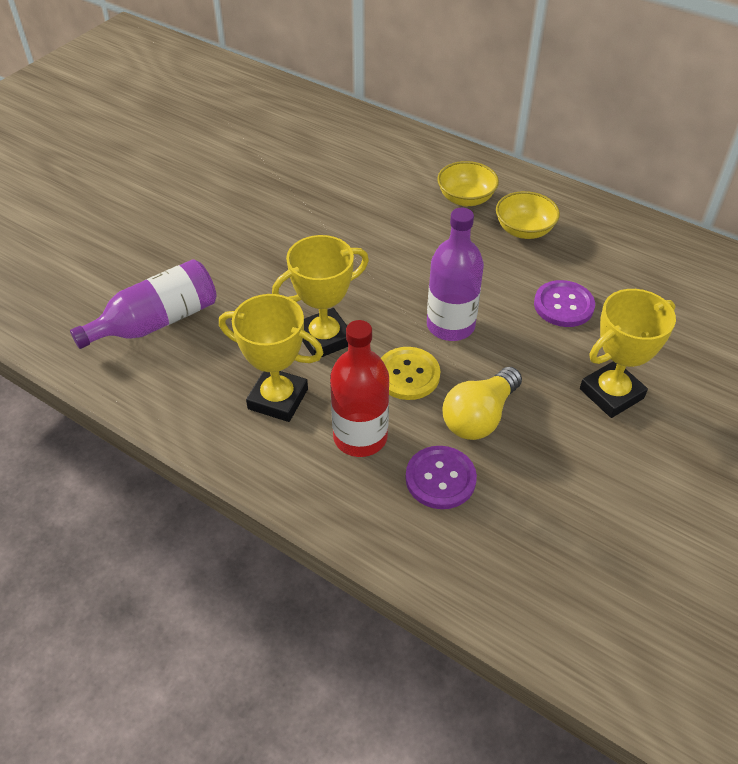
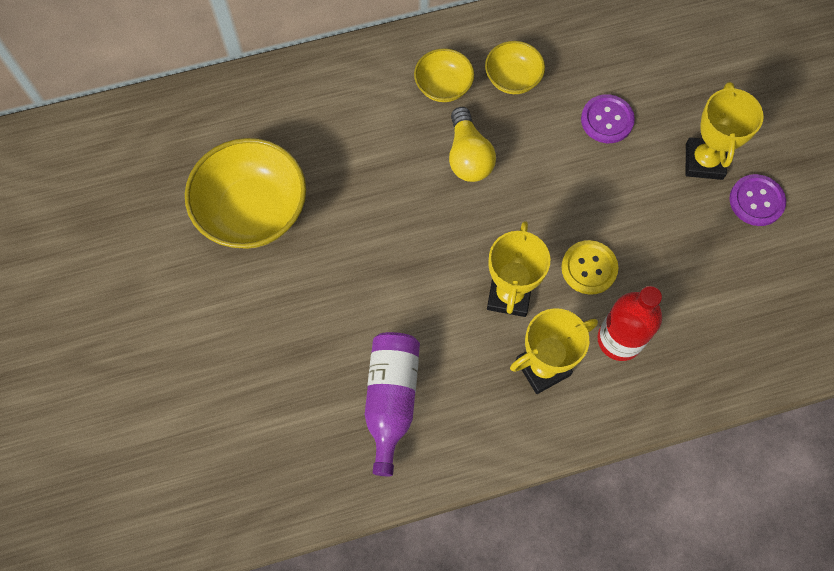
camera: 50 degrees left, 20 degrees up
(244, 167) = (253, 211): none -> yellow bowl
(440, 479) = (691, 317): purple button -> purple button (756, 201)
(450, 325) = (566, 205): purple bottle -> none
(479, 417) = (660, 254): yellow light bulb -> yellow light bulb (468, 156)

